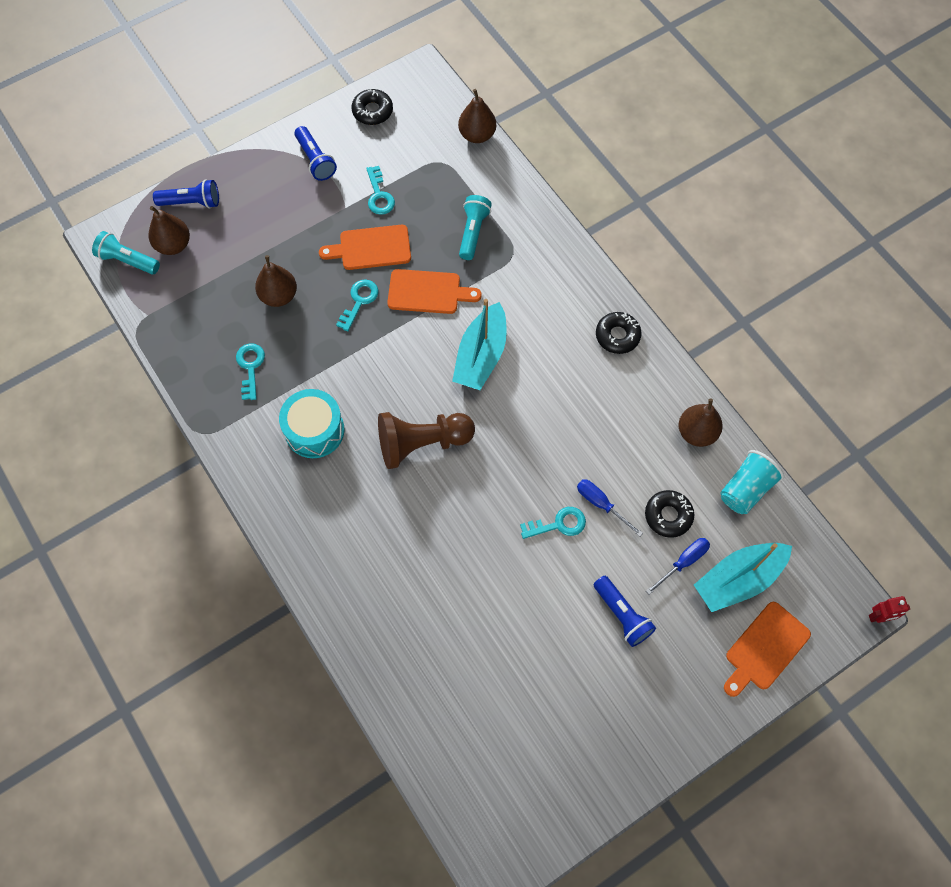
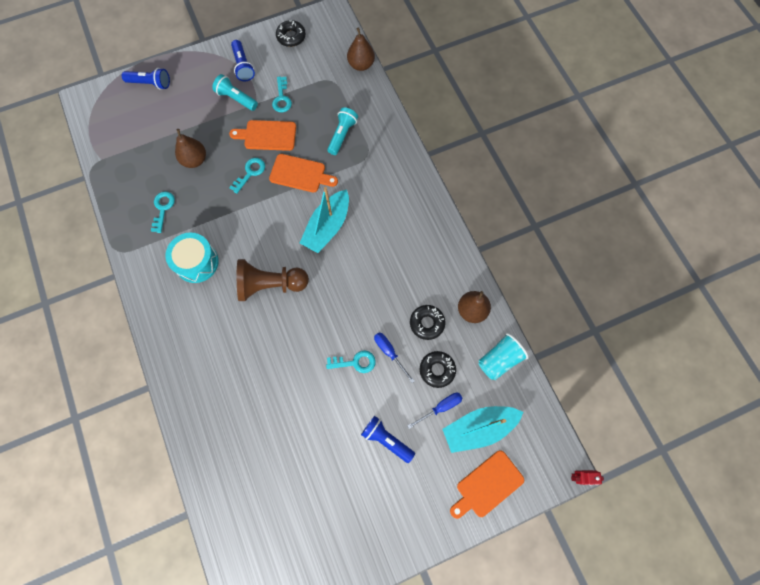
camera: 10 degrees right, 5 degrees up
(128, 260) = (97, 118): turquoise flashlight -> turquoise flashlight (236, 98)
(173, 245) = (131, 112): brown pear -> none
(617, 336) = (429, 228): black donut -> black donut (427, 323)
(622, 615) = (386, 439): blue flashlight -> blue flashlight turned 150 degrees clockwise

